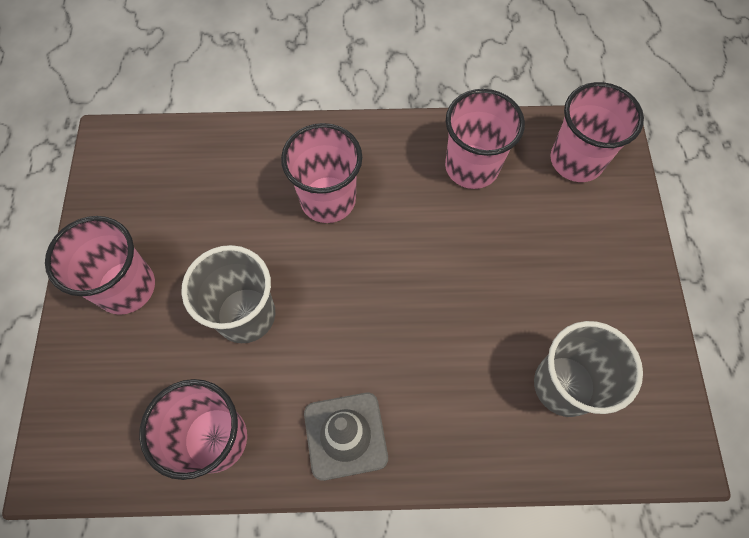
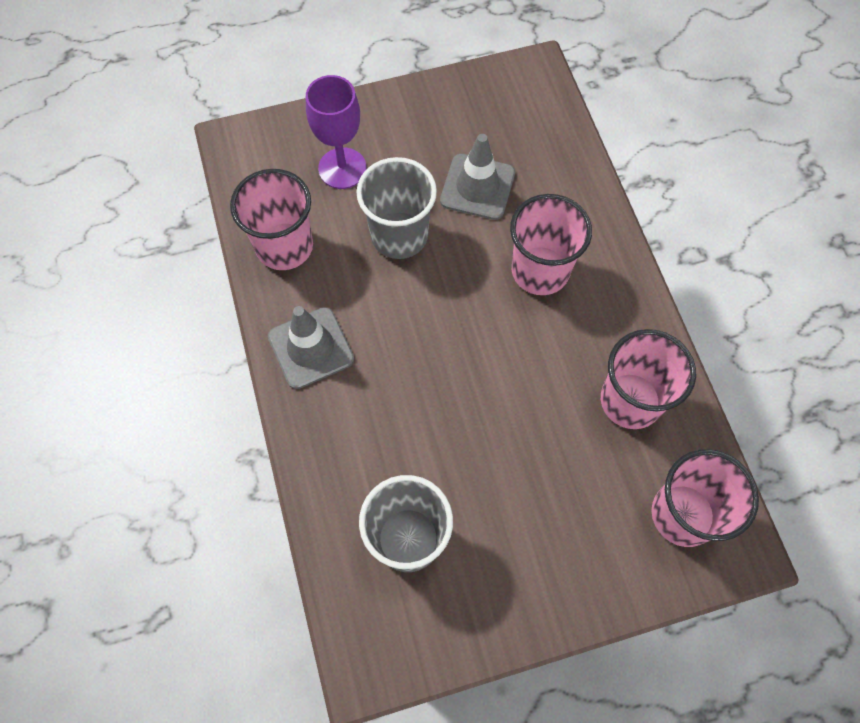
camera: 75 degrees right, 0 degrees up
(126, 287) = (397, 136): pink cup -> none
(142, 353) = (342, 168): none -> purple goblet
(219, 228) = (477, 187): none -> grey traffic cone

